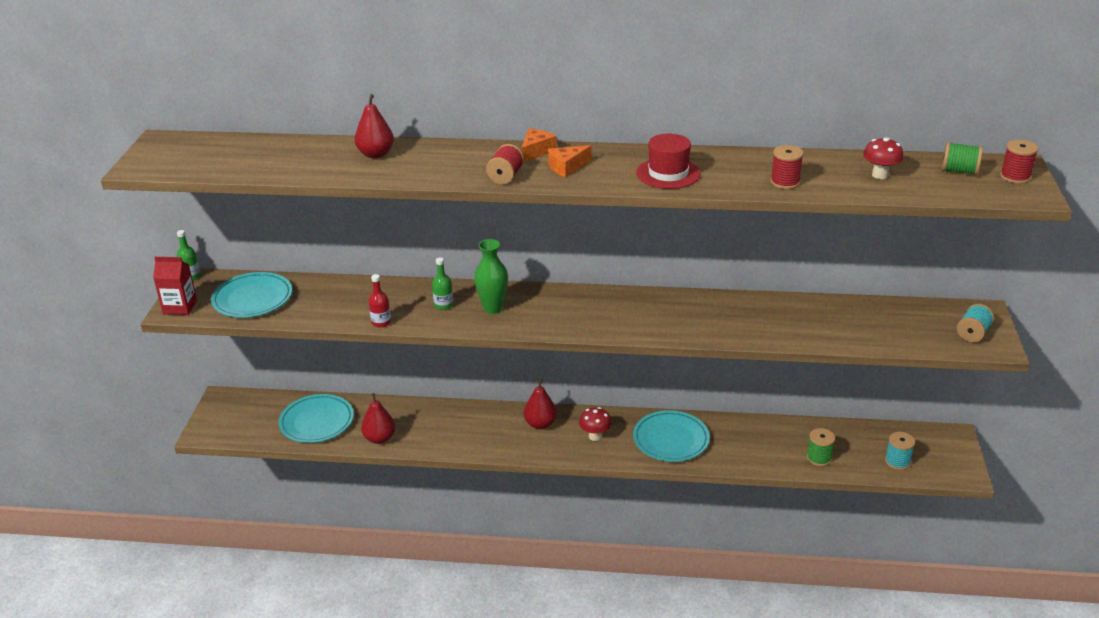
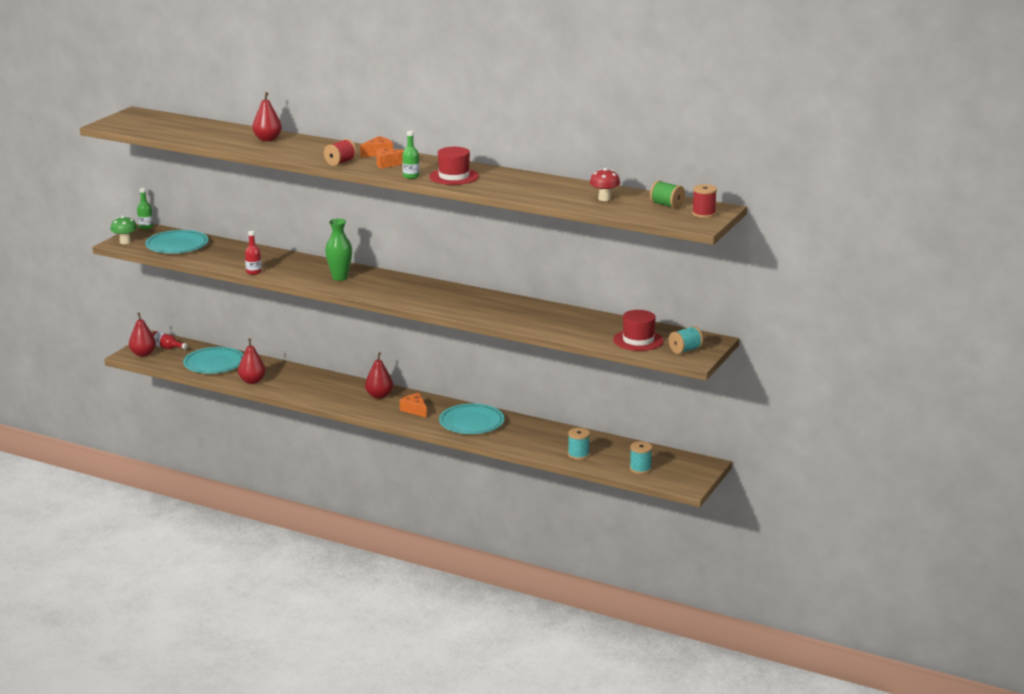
camera: 20 degrees right, 10 degrees down
(180, 307) = (125, 242): red carton -> green mushroom
(220, 427) = (143, 354): none -> red pear
(243, 409) = (167, 347): none -> red bottle
(443, 305) = (306, 270): green bottle -> green bottle (411, 176)
(595, 436) = (414, 410): red mushroom -> orange cheese
(785, 182) = (529, 192): red spool -> none
(819, 458) = (578, 455): green spool -> turquoise spool
(910, 331) = (638, 340): none -> red hat

